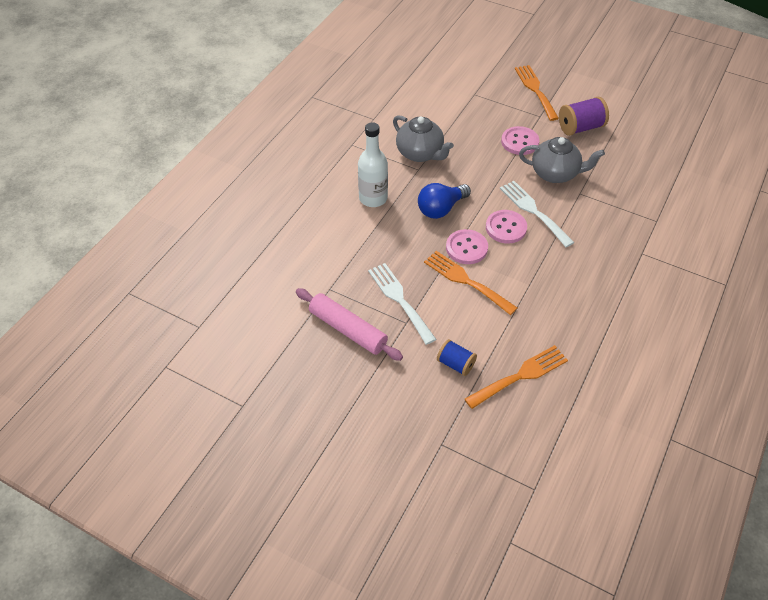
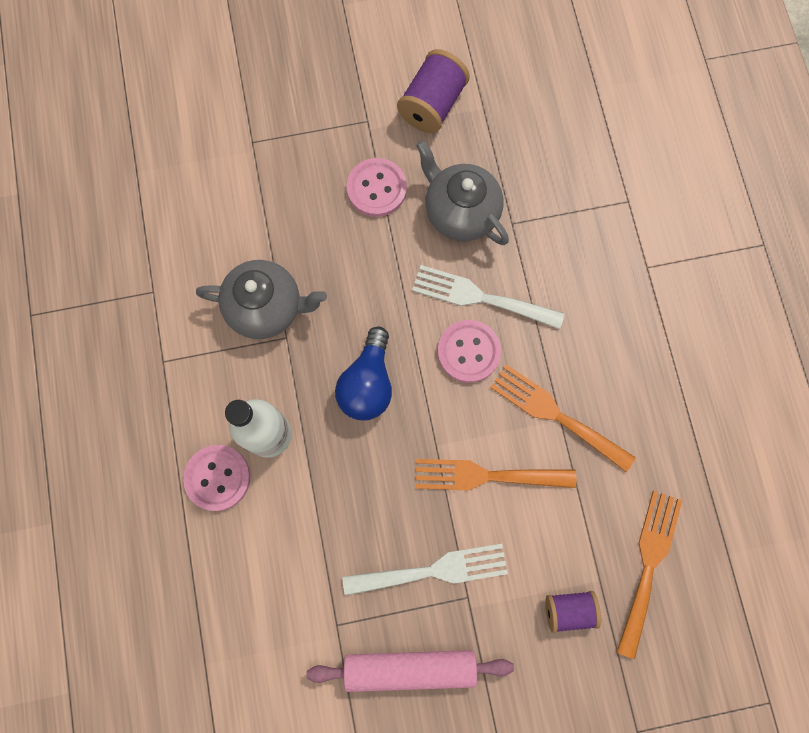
camera: 40 degrees left, 25 degrees up
(399, 300) = (433, 570): white fork -> white fork turned 150 degrees clockwise
(455, 364) = (568, 609): blue spool -> purple spool
(466, 248) = (447, 423): pink button -> pink button (218, 478)
(535, 90) = (326, 75): orange fork -> orange fork (555, 415)
(555, 173) = (460, 212): grey teapot -> grey teapot turned 105 degrees counterclockwise

